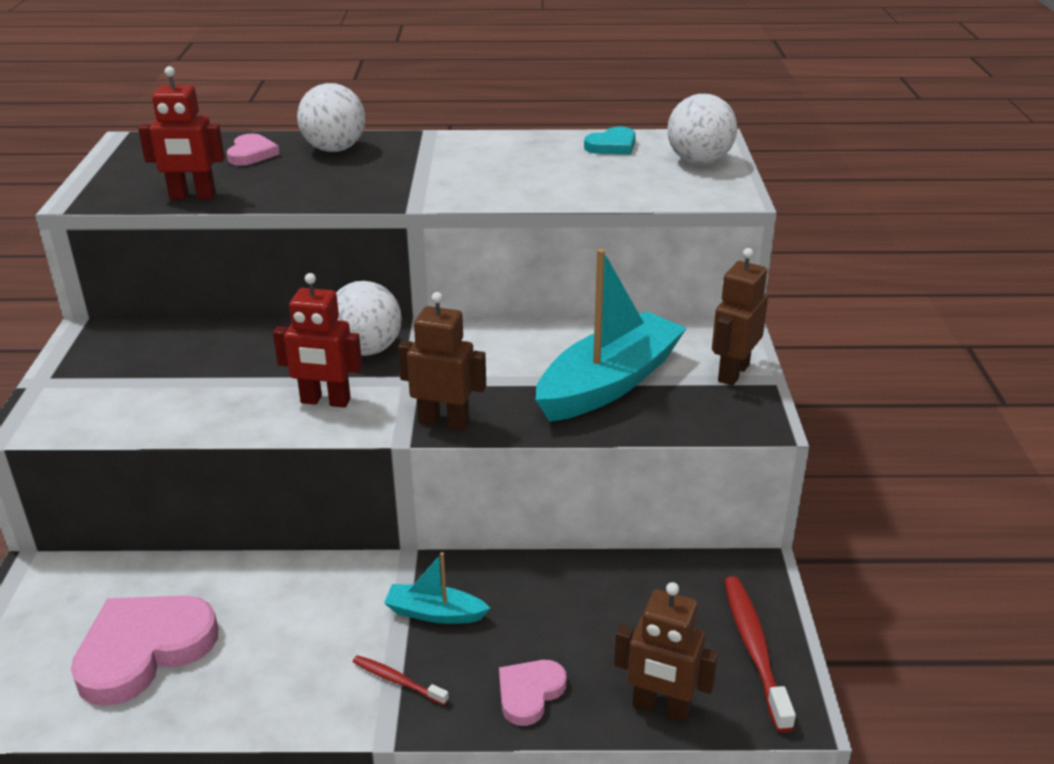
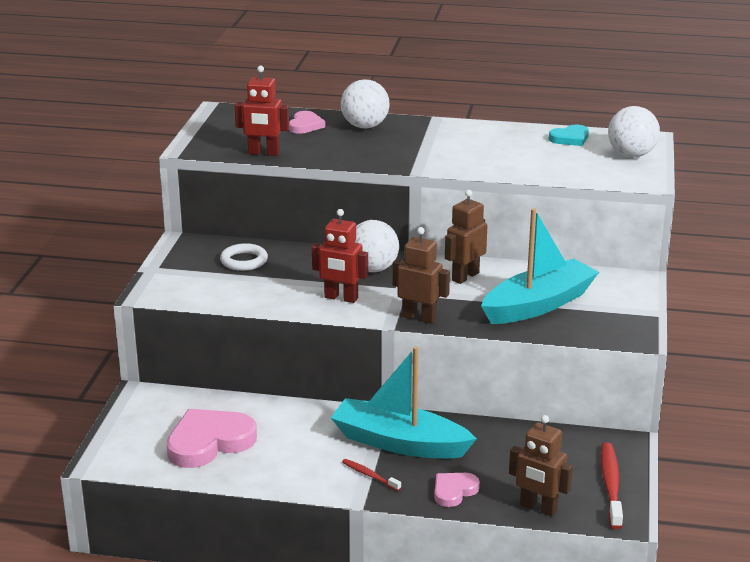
camera: 10 degrees right, 5 degrees down
(179, 355) = (244, 261): none -> white ring
(435, 613) = (399, 443): turquoise boat -> turquoise boat, size x2.07
(733, 373) = (629, 306): brown robot -> brown robot (465, 276)

